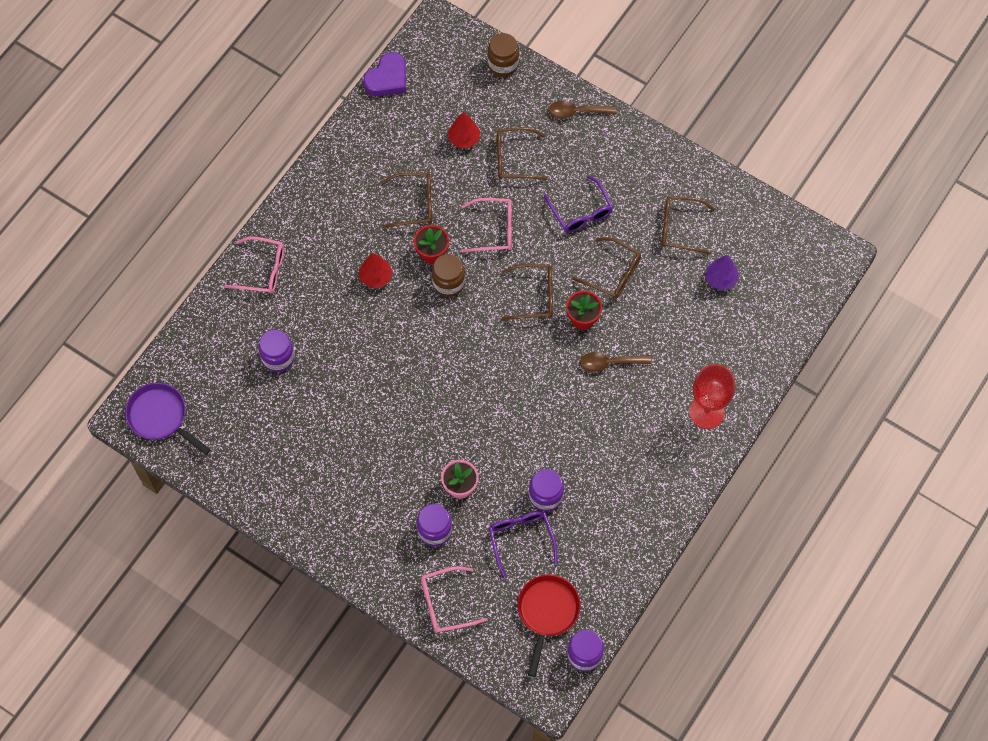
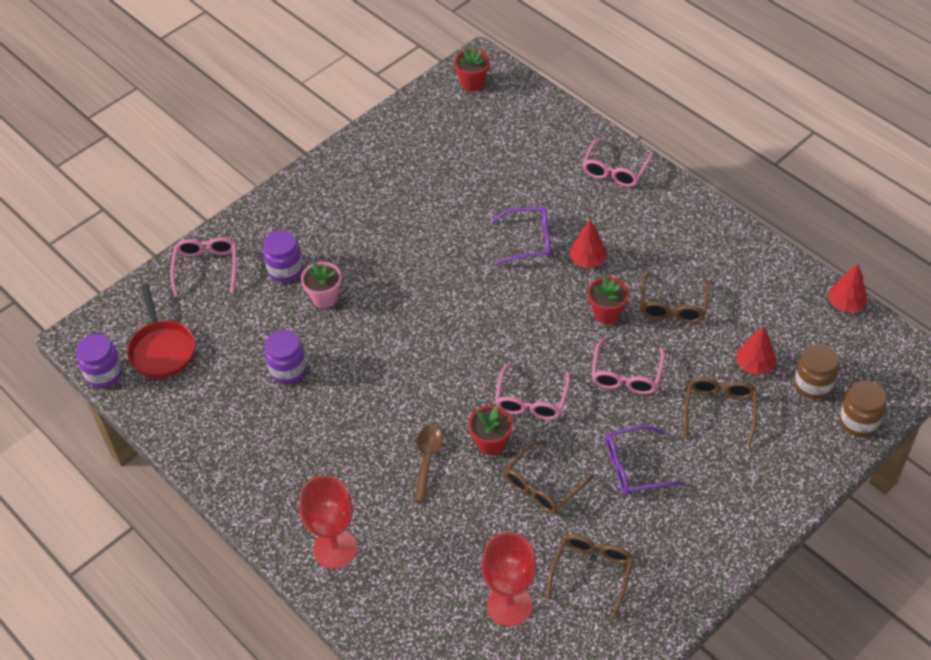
camera: 105 degrees right, 15 degrees down
(160, 417) = (473, 83): purple pan -> red flower pot
(278, 358) = (512, 171): purple jar -> none
(387, 78) = (845, 304): purple heart -> red tree
(448, 283) = (566, 322): brown jar -> brown jar (813, 384)
(521, 539) = (248, 340): purple glasses -> purple glasses (529, 241)
(534, 296) = (531, 400): brown glasses -> pink glasses
(547, 612) = (162, 349): red pan -> red pan turned 45 degrees clockwise
(577, 112) = (780, 489): brown spoon -> none
(721, 279) = (509, 605): purple tree -> red goblet

